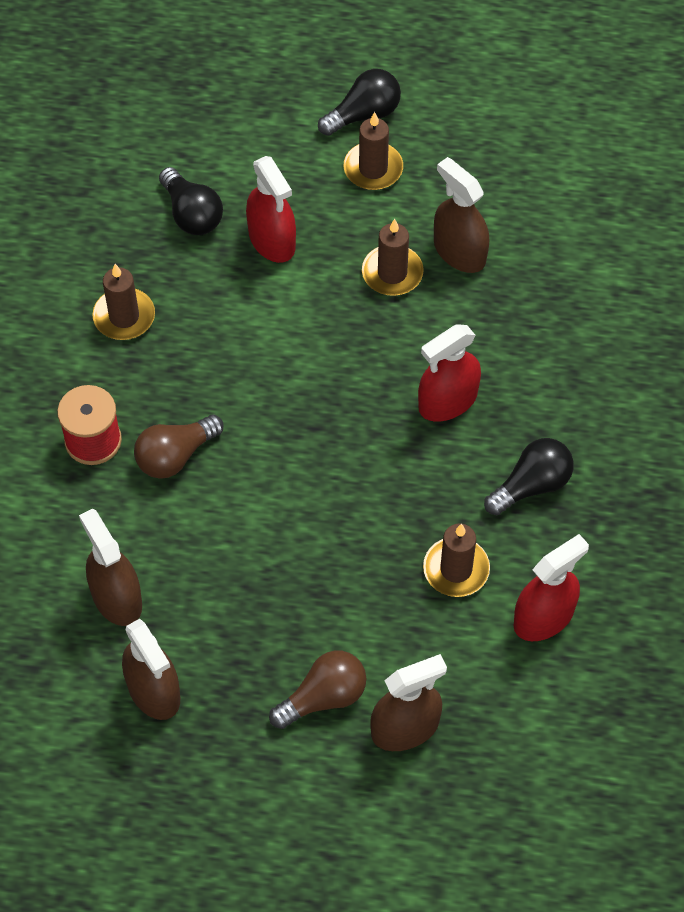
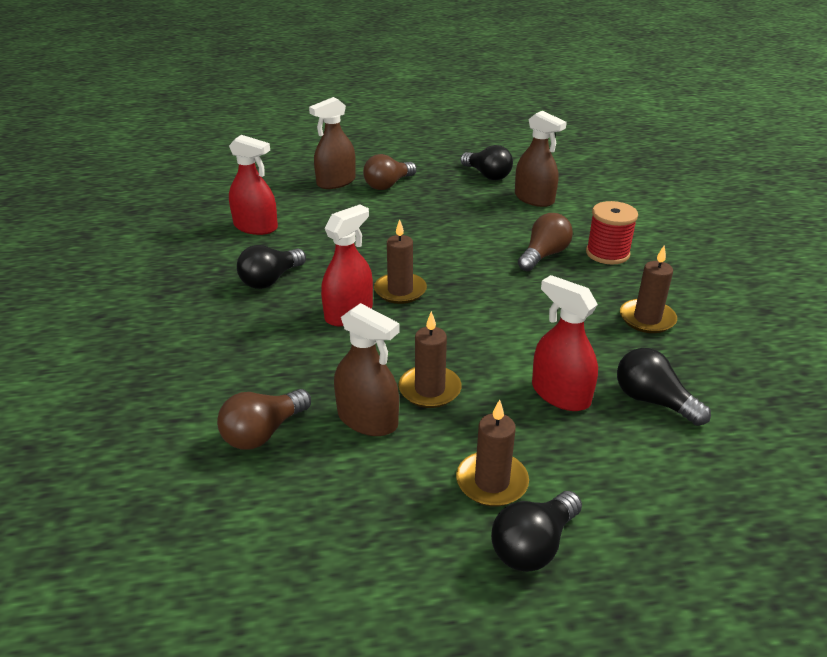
camera: 165 degrees right, 25 degrees down
(153, 690) = (487, 175): brown spray bottle -> black light bulb
(456, 569) = (320, 237): brown candle -> brown candle (400, 291)
(543, 617) = (255, 227): red spray bottle -> red spray bottle turned 105 degrees counterclockwise
(555, 258) = (263, 433): none -> brown light bulb

